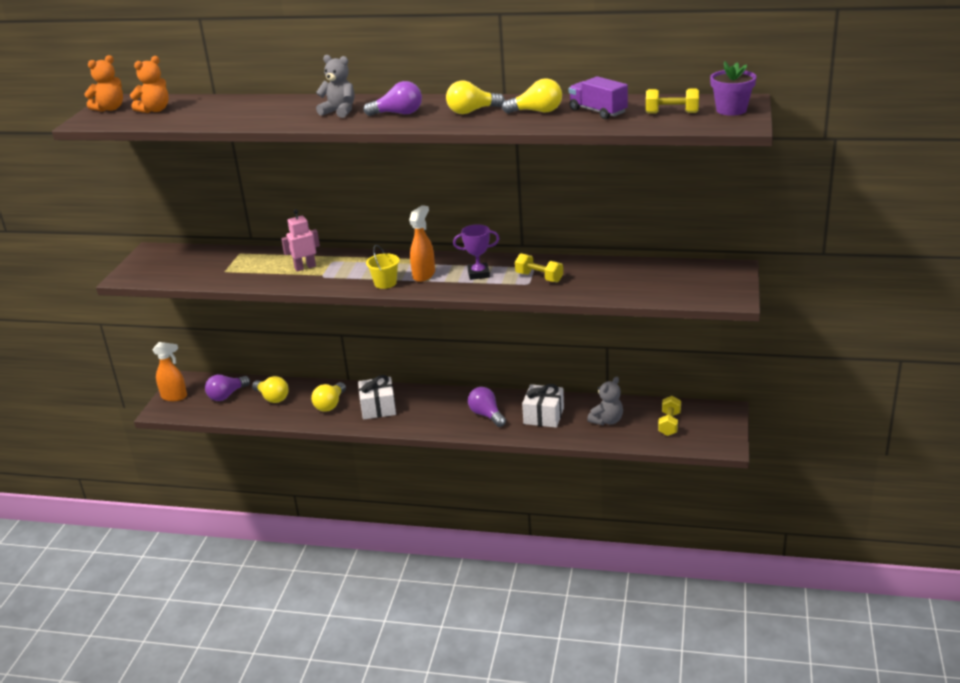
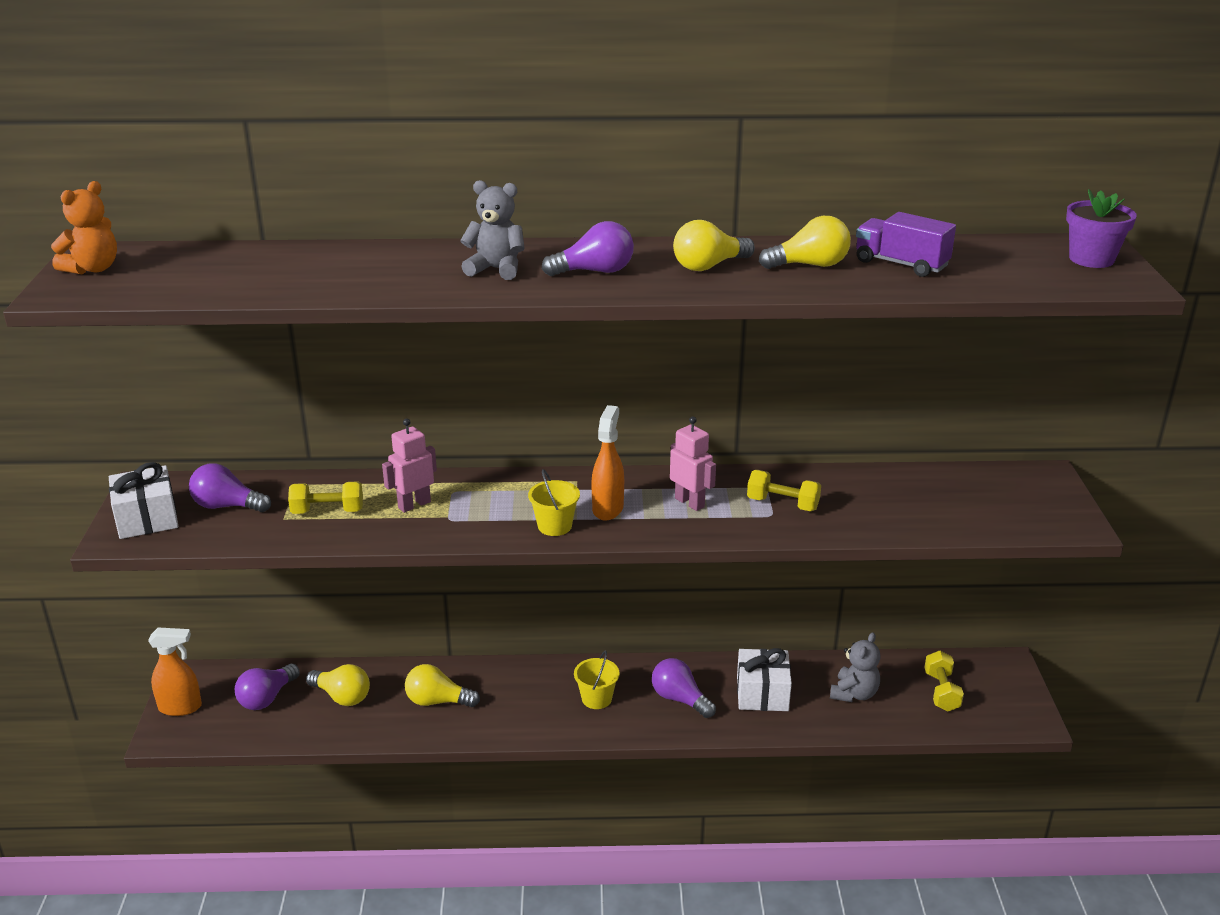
camera: 15 degrees left, 0 degrees up
(155, 110) = (176, 270): orange teddy bear -> none
(194, 263) = (227, 506): none -> purple light bulb
(330, 405) = (437, 701): yellow light bulb -> yellow light bulb turned 90 degrees clockwise
(378, 408) = (513, 700): white gift -> white gift (147, 519)
(432, 411) = (596, 699): none -> yellow bucket
(478, 274) = (690, 502): purple trophy -> pink robot
(671, 113) = (1011, 265): yellow dumbbell -> yellow dumbbell (327, 511)

